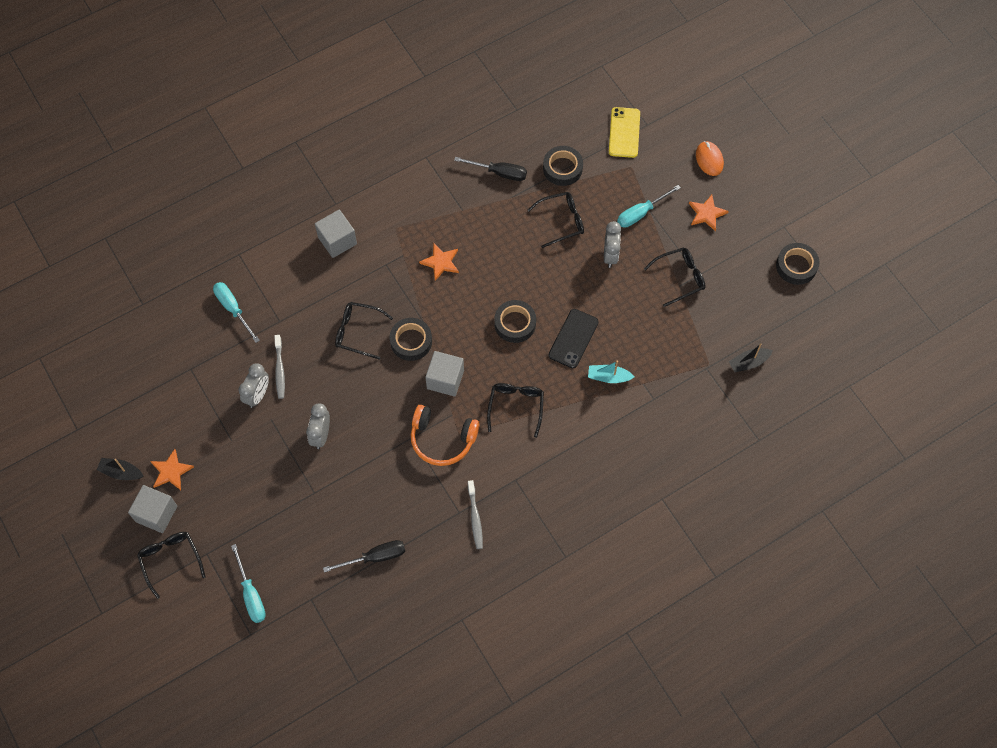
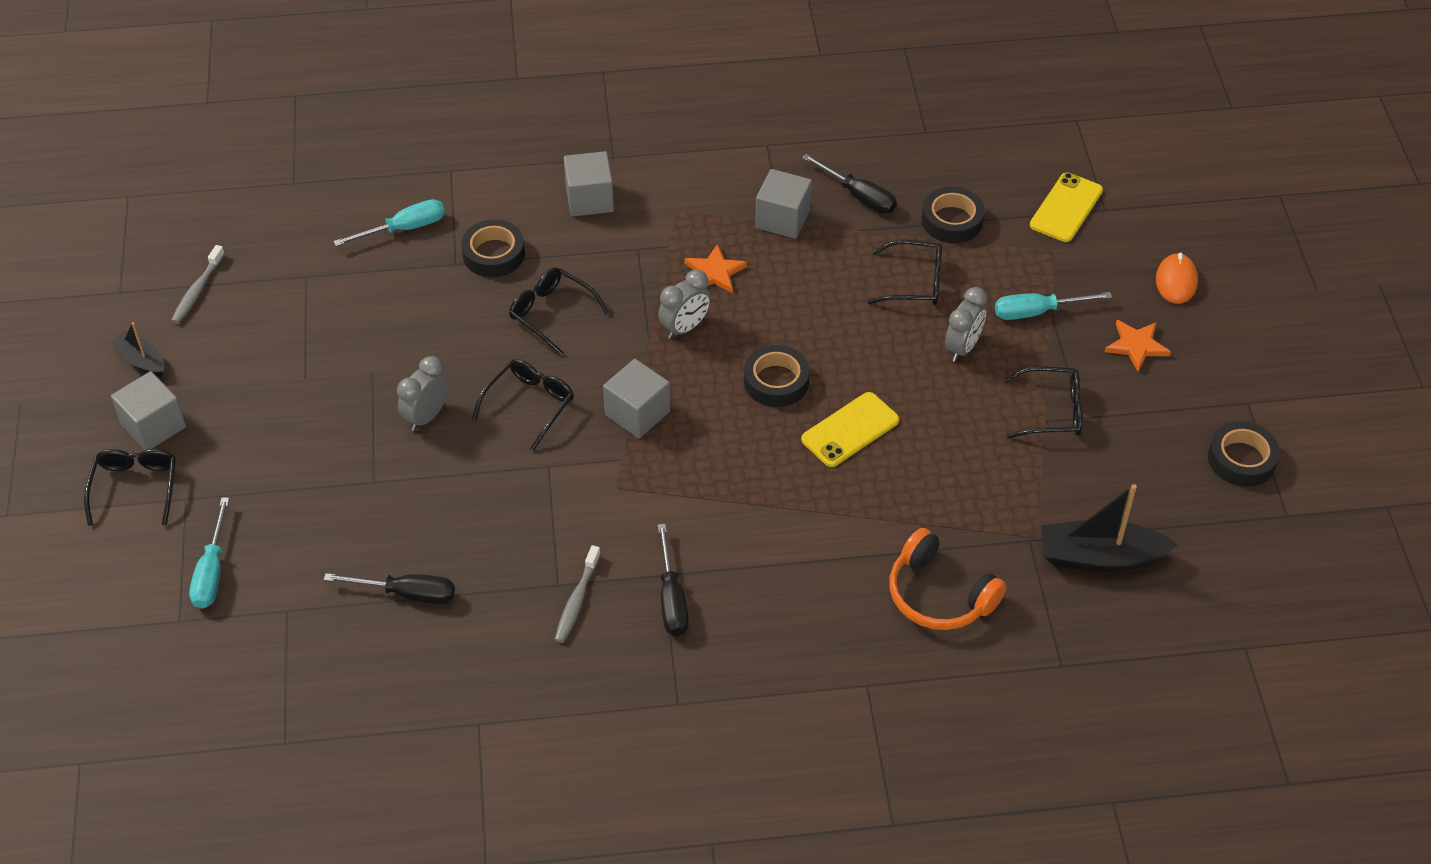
camera: 25 degrees right, 15 degrees down
(171, 471) = (204, 384): orange star -> none
(233, 309) = (404, 228): turquoise screwdriver -> turquoise screwdriver turned 75 degrees clockwise
(257, 395) = (373, 338): grey clock -> grey clock (685, 327)
(279, 370) = (420, 319): grey toothbrush -> grey toothbrush (197, 290)
(411, 341) = (617, 350): black tape -> black tape (493, 254)
(442, 439) = (589, 484): orange headphones -> orange headphones (939, 595)
(462, 207) = (782, 219): none -> grey cube
(516, 407) = (717, 484): black glasses -> black glasses (529, 405)
(528, 493) = (671, 599): none -> black screwdriver
(573, 338) = (850, 430): black phone -> yellow phone
(608, 377) = (875, 497): turquoise boat -> none
(748, 362) = (1100, 557): black boat -> black boat, size x1.76

